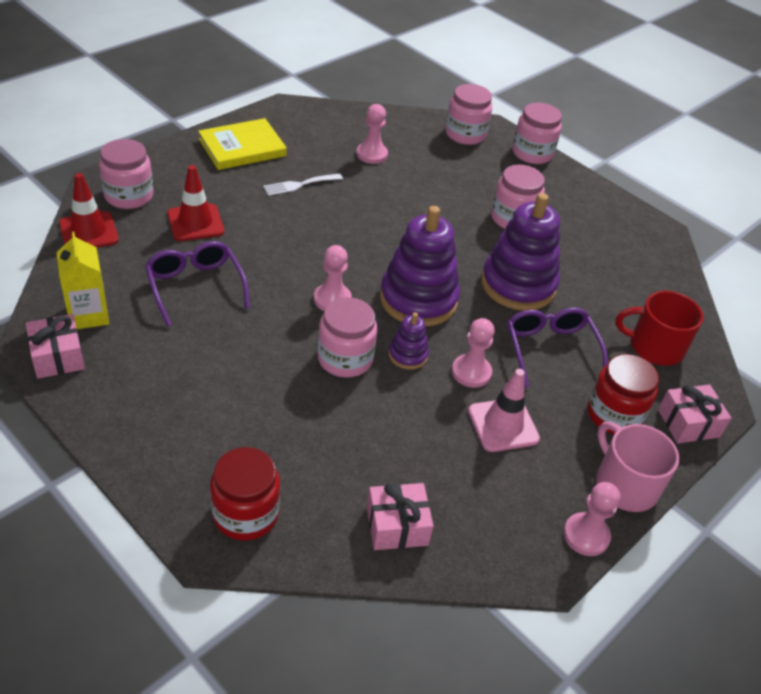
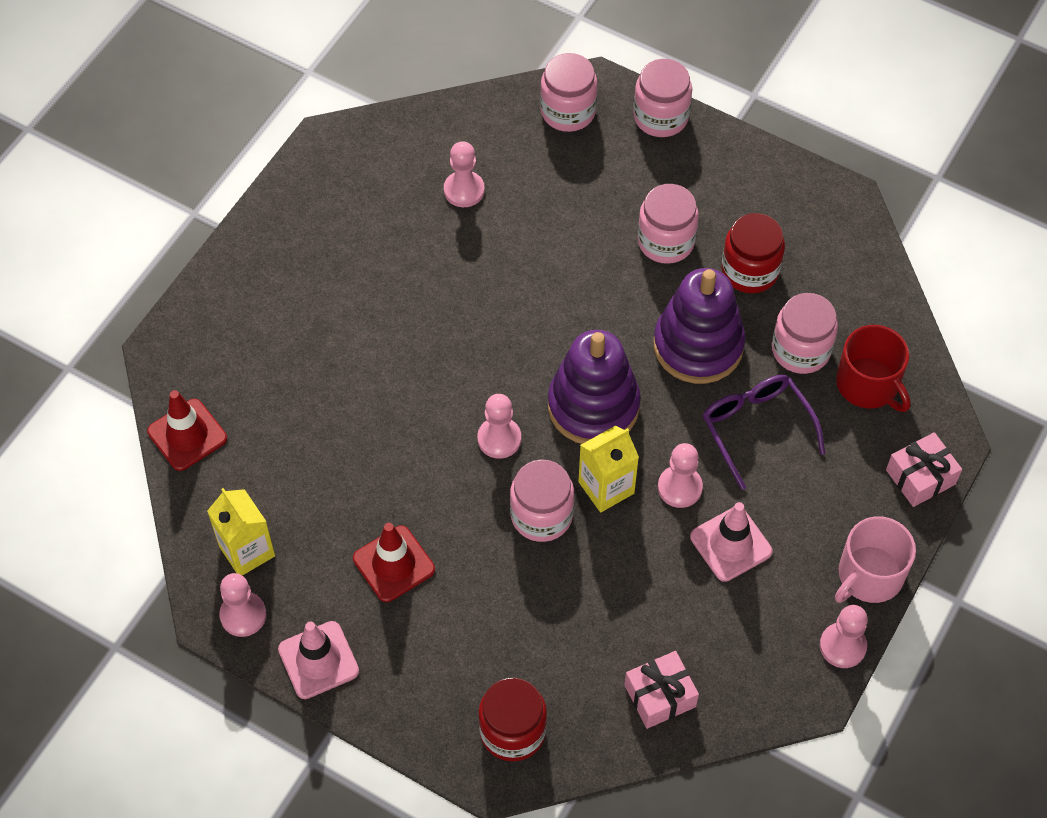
camera: 10 degrees left, 15 degrees up
(58, 356) = (243, 615): pink gift -> pink pawn
(101, 407) = (318, 660): none -> pink traffic cone
(129, 196) = (205, 364): pink jar -> pink jar (801, 350)
(195, 223) = (301, 378): red traffic cone -> red traffic cone (394, 564)
(195, 286) = (342, 473): purple glasses -> none
(242, 147) = (302, 235): yellow book -> none
(299, 185) = (396, 274): white fork -> none
(408, 355) = (606, 487): purple stacking toy -> yellow carton
(614, 415) = (841, 492): red jar -> red jar (750, 270)
(625, 485) = (869, 575): pink mug -> pink mug turned 90 degrees counterclockwise
(655, 347) = (868, 384): red mug -> red mug turned 120 degrees counterclockwise

